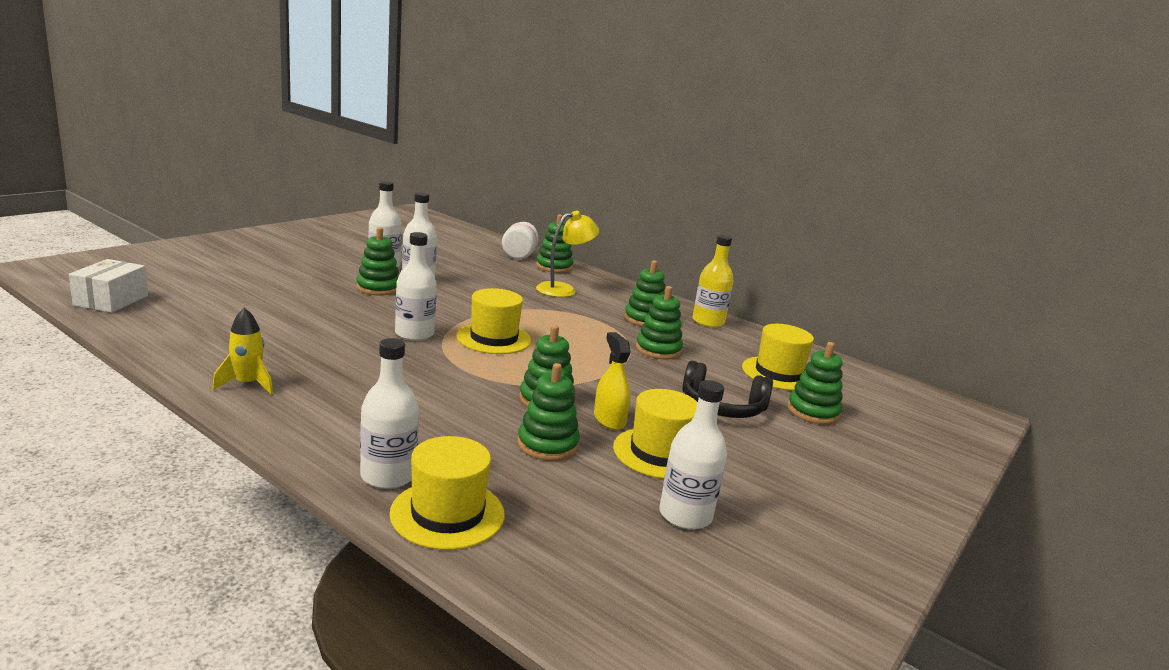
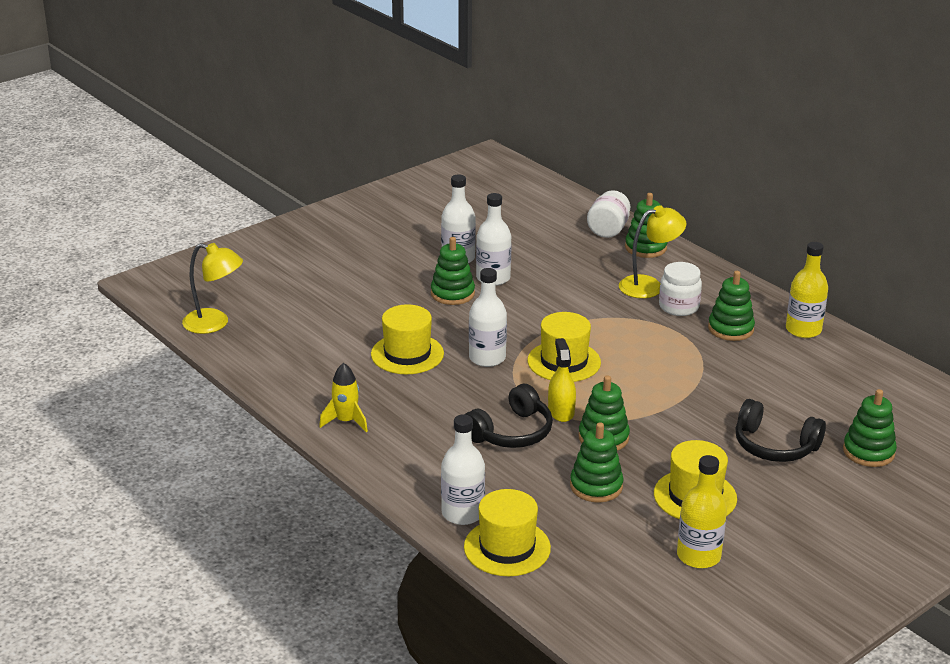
camera: 15 degrees right, 10 degrees up
(111, 300) = (215, 323): white box -> yellow lamp
(444, 395) = (511, 432): none -> black headphones
(593, 304) = (679, 307): none -> white jar
(609, 419) = (658, 460): yellow spray bottle -> yellow spray bottle (561, 411)
(658, 350) = (732, 373): green stacking toy -> none
(685, 515) = (698, 556): white bottle -> yellow bottle
(778, 373) = (854, 403): yellow hat -> yellow hat (407, 354)

